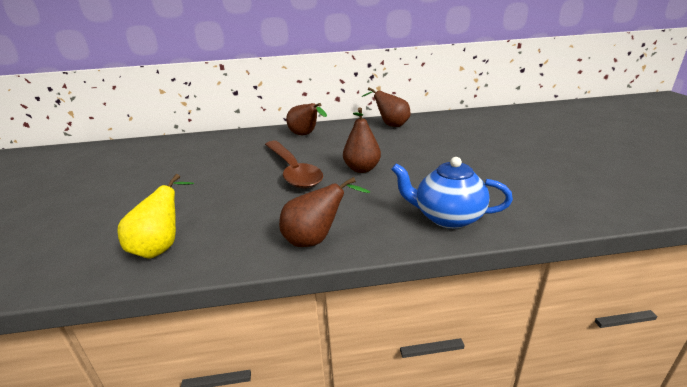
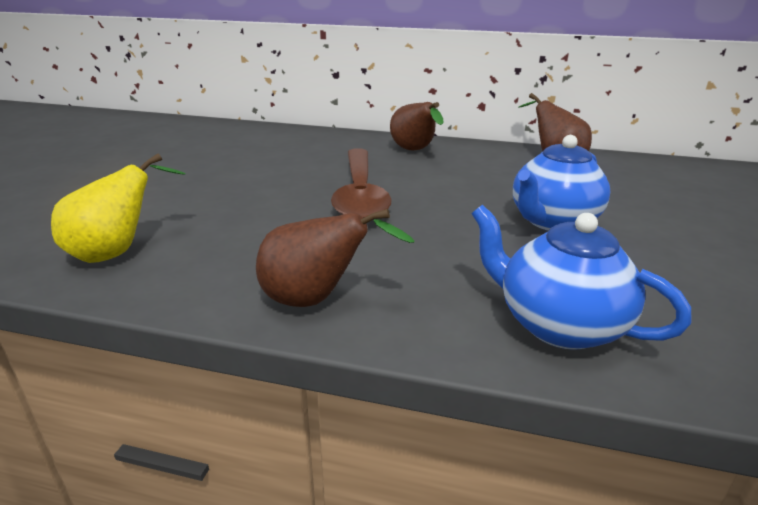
camera: 20 degrees right, 0 degrees up
(362, 169) = (463, 213): brown pear -> none
(412, 163) = (552, 222): none -> blue teapot

